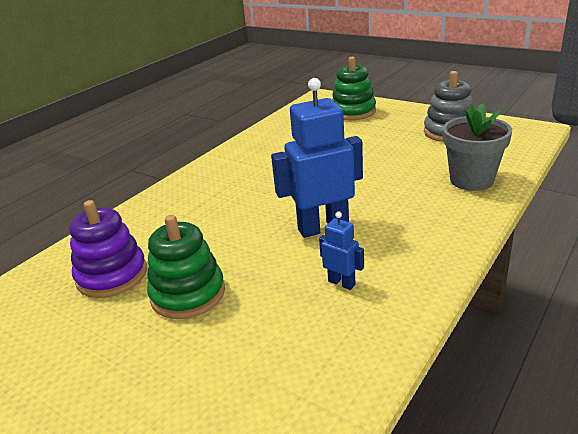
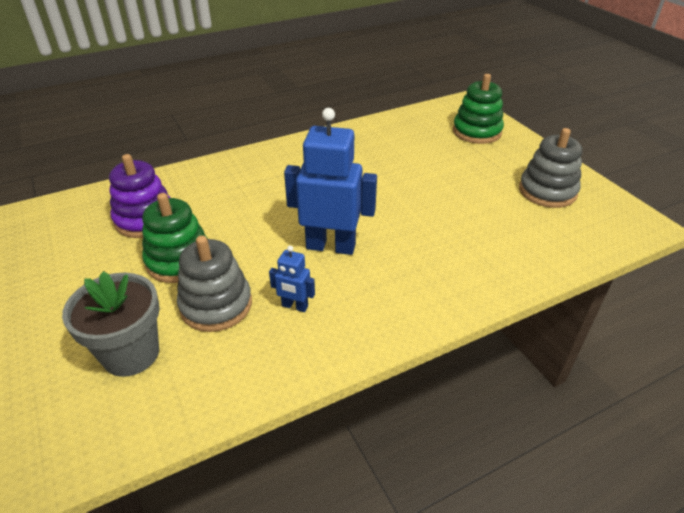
camera: 25 degrees right, 10 degrees up
(266, 313) = (216, 305): none -> grey stacking toy
(341, 283) = (294, 306): blue robot -> blue robot turned 135 degrees clockwise
(471, 180) = (511, 255): grey flower pot -> grey flower pot (131, 354)

